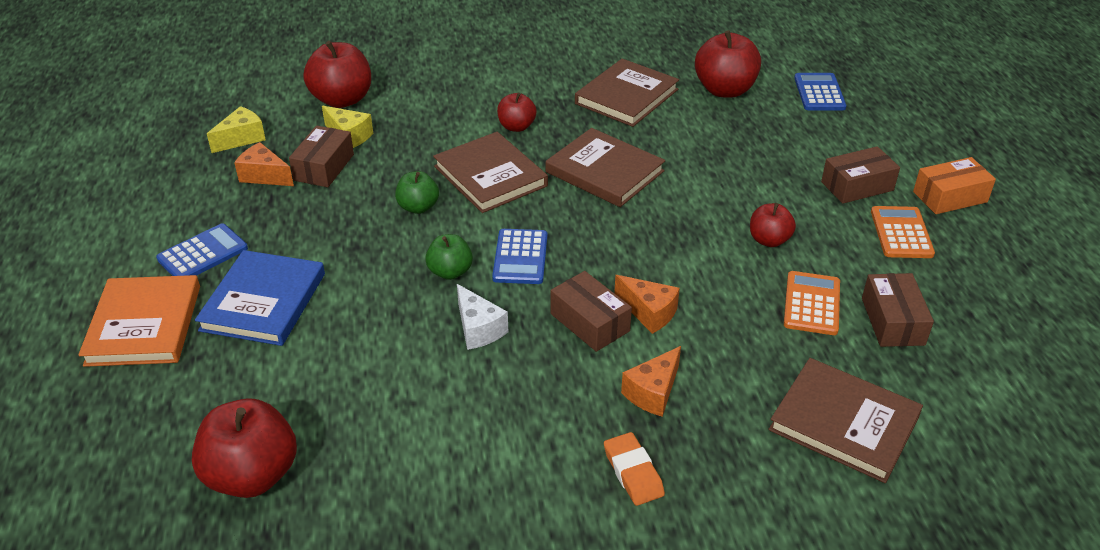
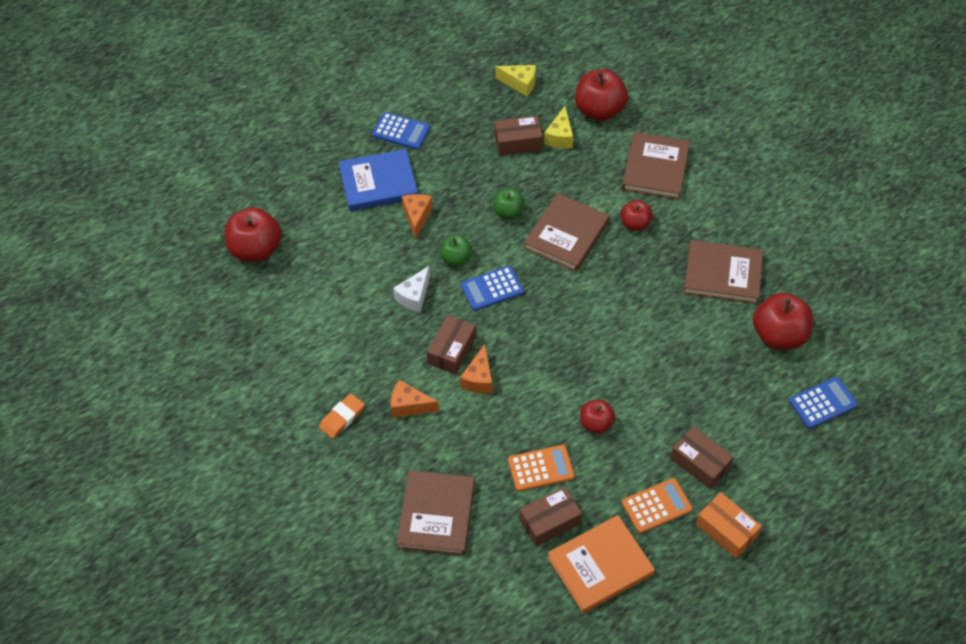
camera: 65 degrees right, 15 degrees up
(144, 325) = (331, 141): orange book -> orange book (600, 566)
(264, 176) = (490, 117): orange cheese -> orange cheese (417, 217)
(604, 171) = (614, 298): brown book -> brown book (655, 168)

